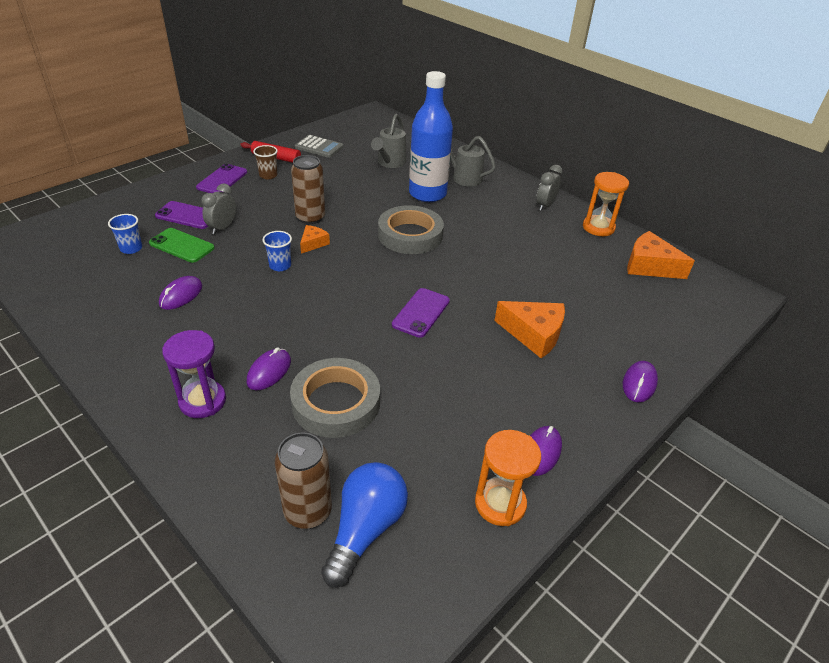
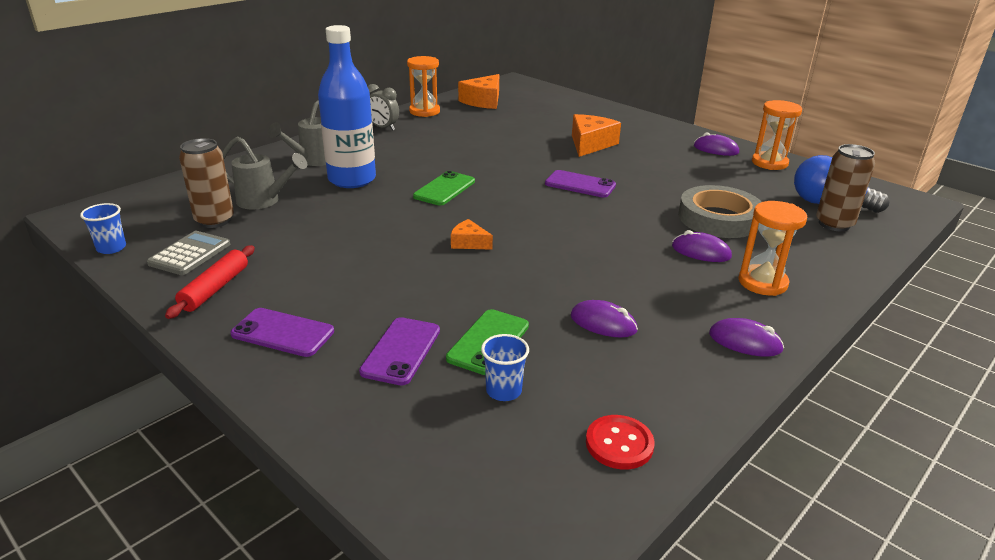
camera: 90 degrees left, 10 degrees down
(61, 285) = (619, 444): none -> red button
(202, 401) = (762, 283): purple hourglass -> orange hourglass
(222, 228) = (437, 313): grey clock -> none
(268, 175) = (277, 290): brown cup -> none
(280, 265) = (521, 260): blue cup -> blue cup (111, 248)
(310, 218) = (407, 248): brown can -> brown can (214, 220)
(410, 235) = (444, 189): grey tape -> green phone
(639, 383) = (629, 118): purple mouse -> purple mouse (745, 342)

